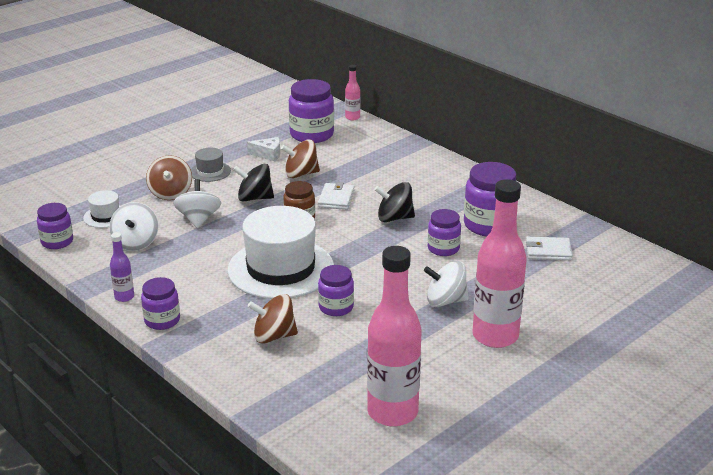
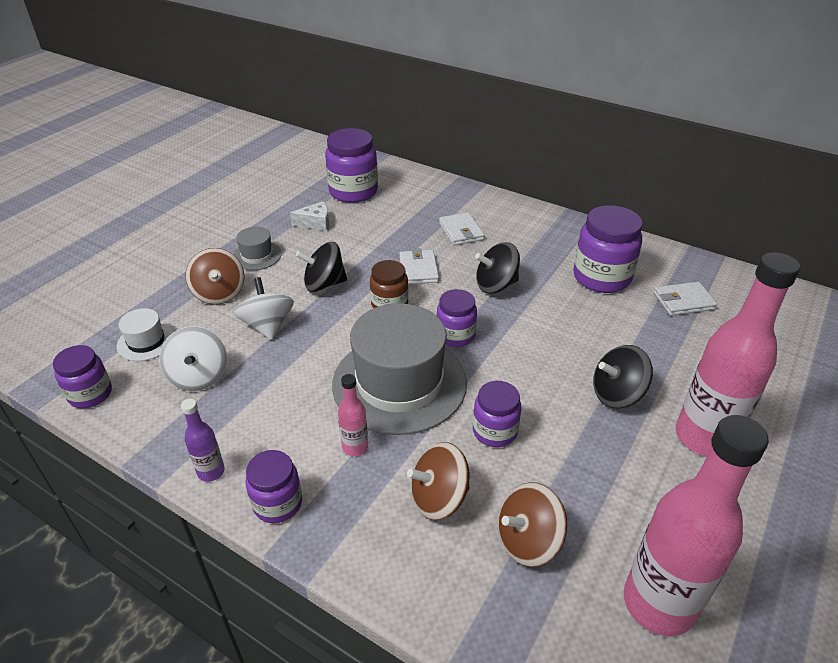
camera: 15 degrees left, 10 degrees up
(281, 269) = (399, 383): white hat -> grey hat
(301, 174) = (364, 243): brown spinning top -> brown spinning top (528, 541)
(352, 117) = (387, 165): pink bottle -> pink bottle (355, 447)
(388, 176) = (461, 231): none -> white wallet
(443, 248) = (571, 318): purple jar -> purple jar (455, 335)
(445, 301) = (617, 394): white spinning top -> black spinning top

